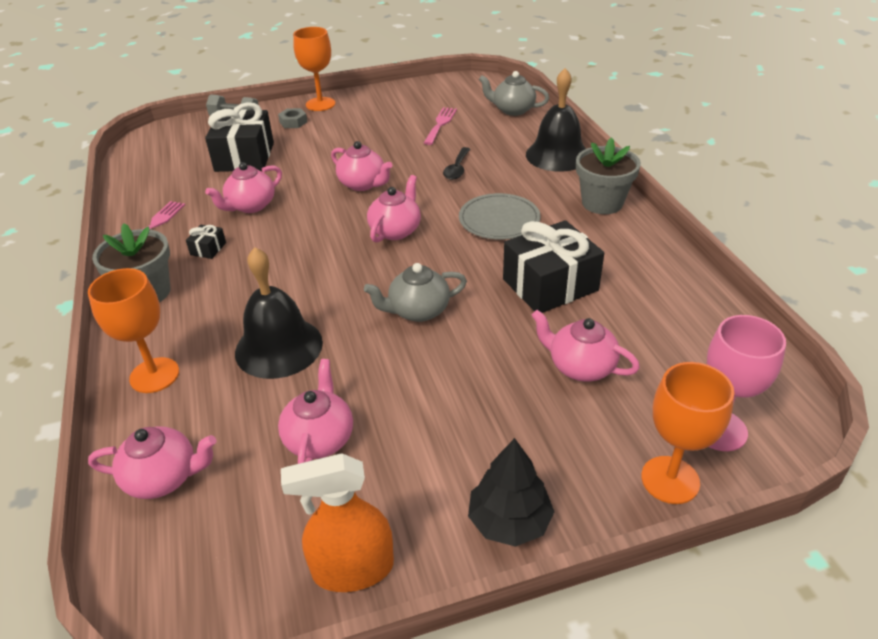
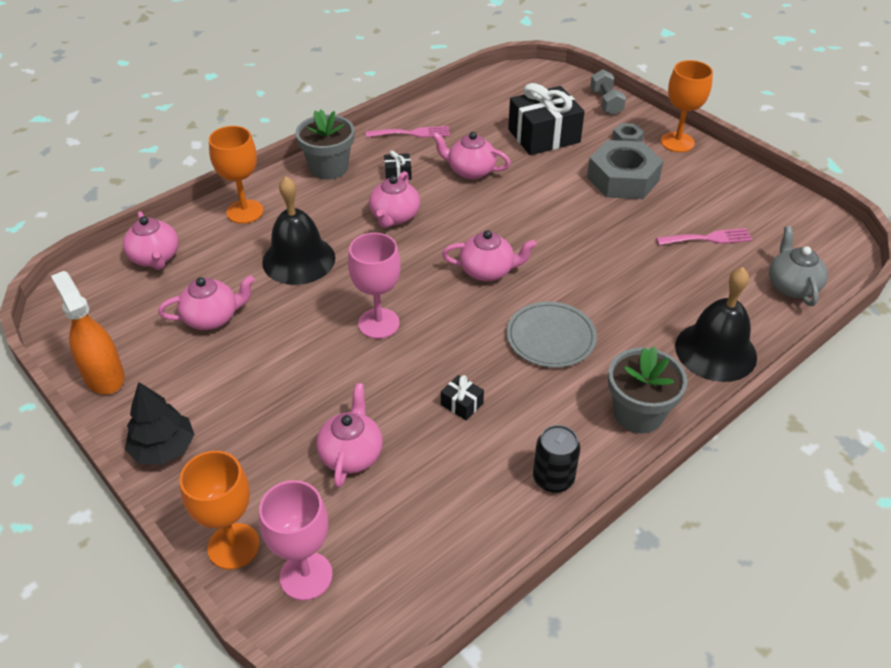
camera: 65 degrees right, 5 degrees up
(340, 137) = (623, 179): none -> grey nut
(363, 184) = (550, 224): pink teapot -> pink teapot (394, 217)
(418, 311) = (378, 323): grey teapot -> pink goblet
(457, 169) = (625, 279): black spoon -> none
(550, 285) = (462, 404): black gift -> black gift, size x0.42
(651, 258) = (553, 478): none -> black can

